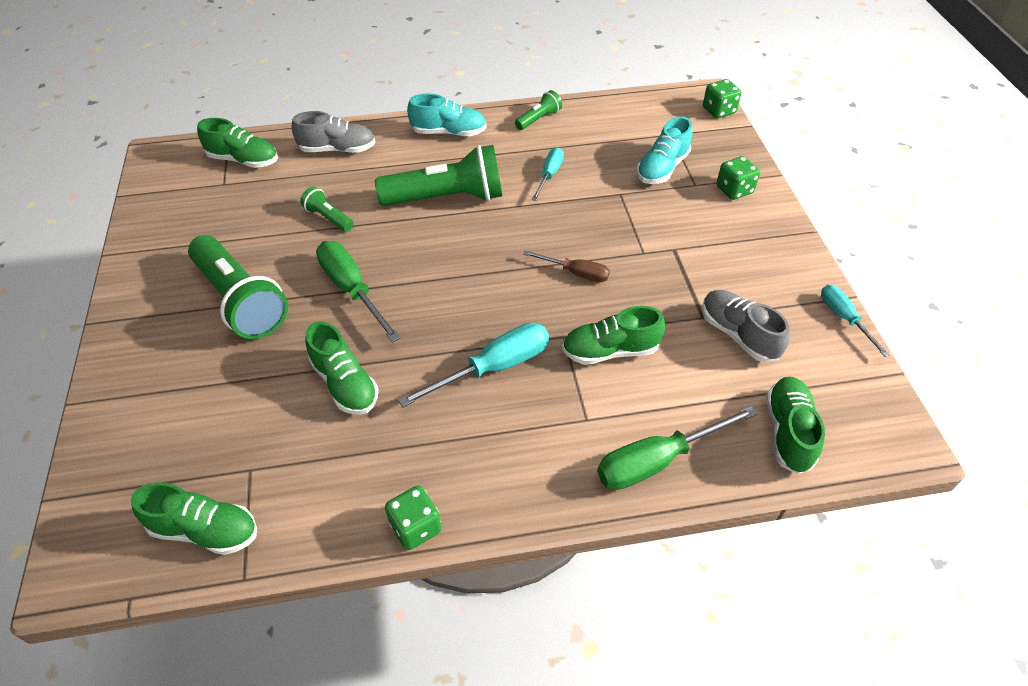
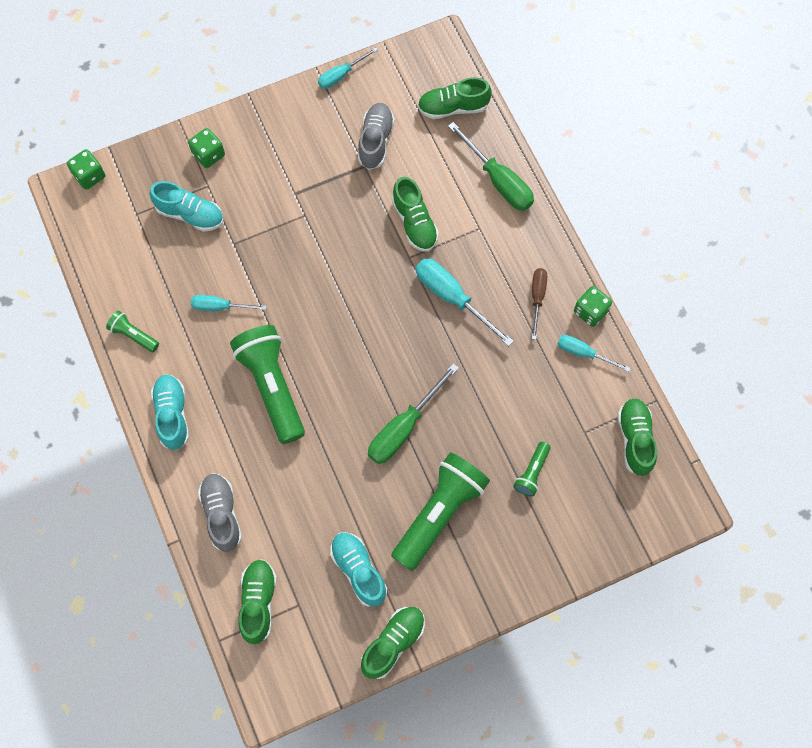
camera: 105 degrees left, 20 degrees up
(225, 228) = (359, 570): none -> turquoise shoe
(328, 218) = (323, 482): green flashlight -> green flashlight (532, 472)
(345, 384) = (497, 397): green shoe -> green shoe (393, 643)
(357, 500) = (583, 353): none -> turquoise screwdriver
(576, 273) = (341, 261): brown screwdriver -> brown screwdriver (537, 298)
(738, 334) = (375, 141): grey shoe -> grey shoe turned 150 degrees clockwise

